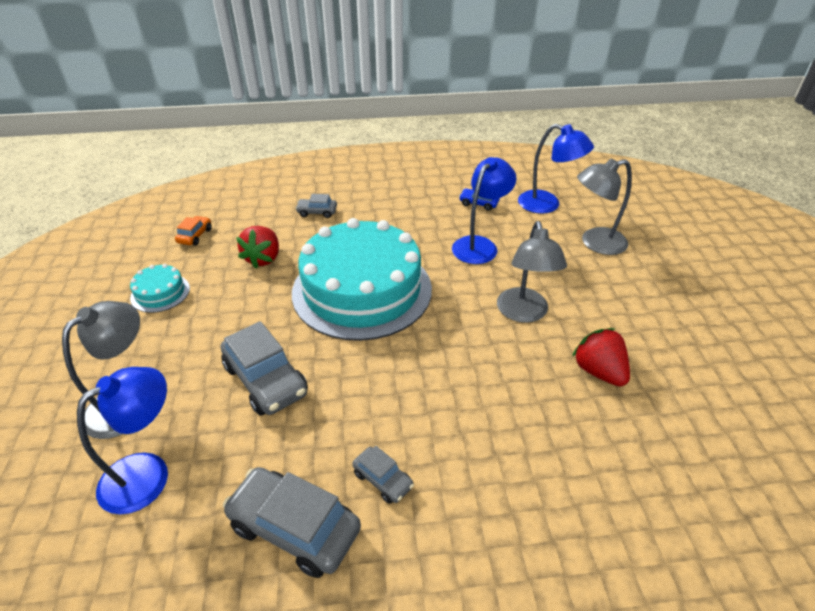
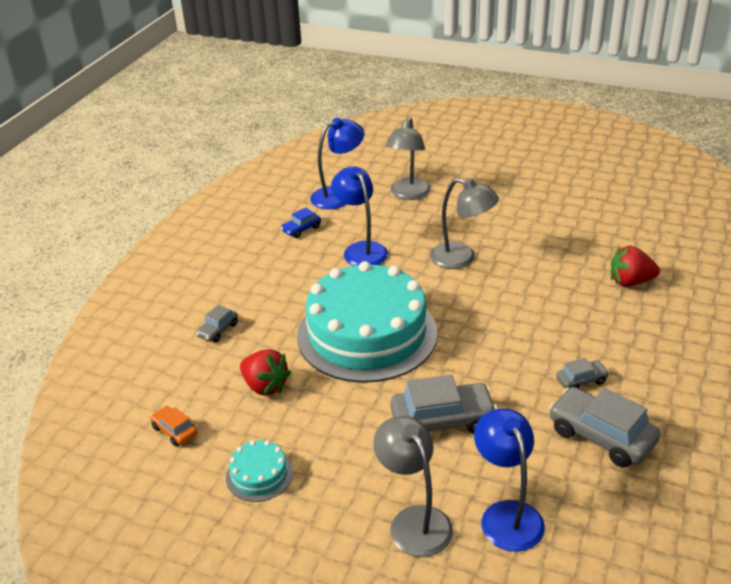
camera: 60 degrees left, 5 degrees down
(295, 528) = (601, 436): grey car -> grey car turned 75 degrees clockwise
(598, 371) = (542, 249): red strawberry -> red strawberry (630, 282)

